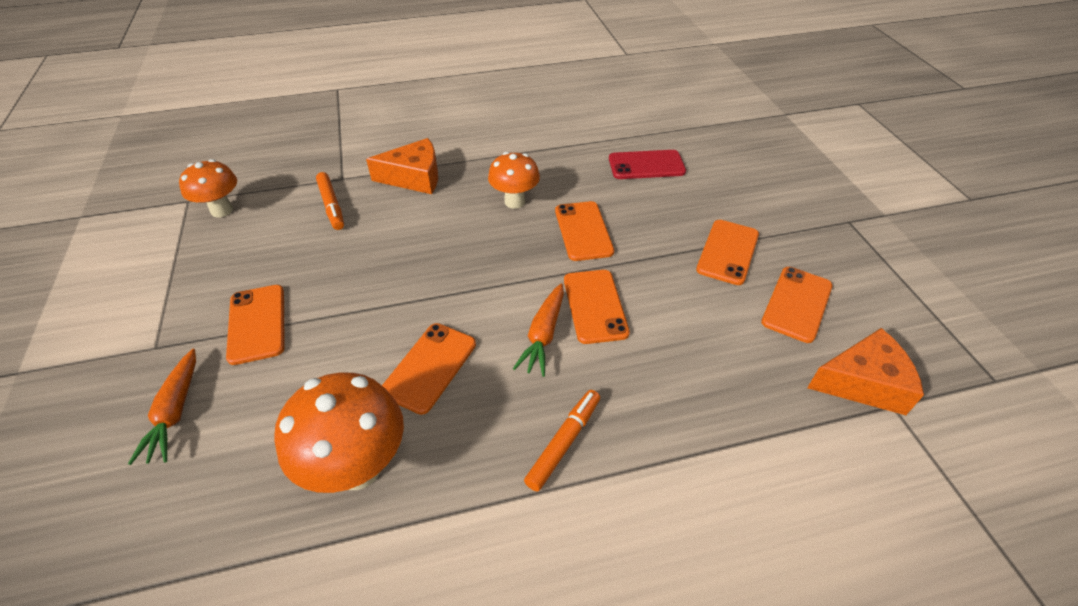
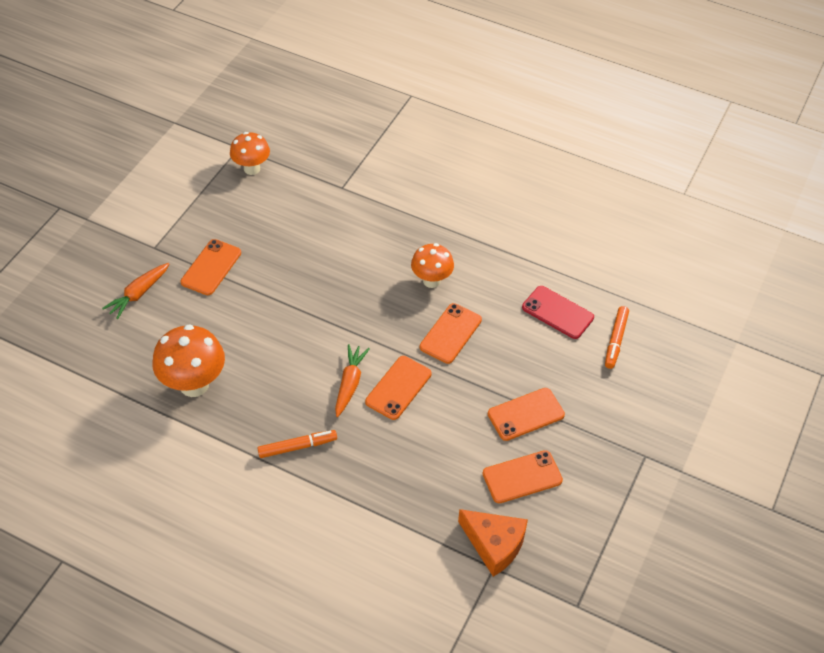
camera: 40 degrees right, 5 degrees up
(331, 205) = (316, 207): orange marker -> orange marker (615, 340)
(414, 177) = (387, 217): orange cheese -> none
(430, 367) = (273, 358): orange phone -> none
(543, 335) = (350, 383): orange carrot -> orange carrot turned 135 degrees clockwise

